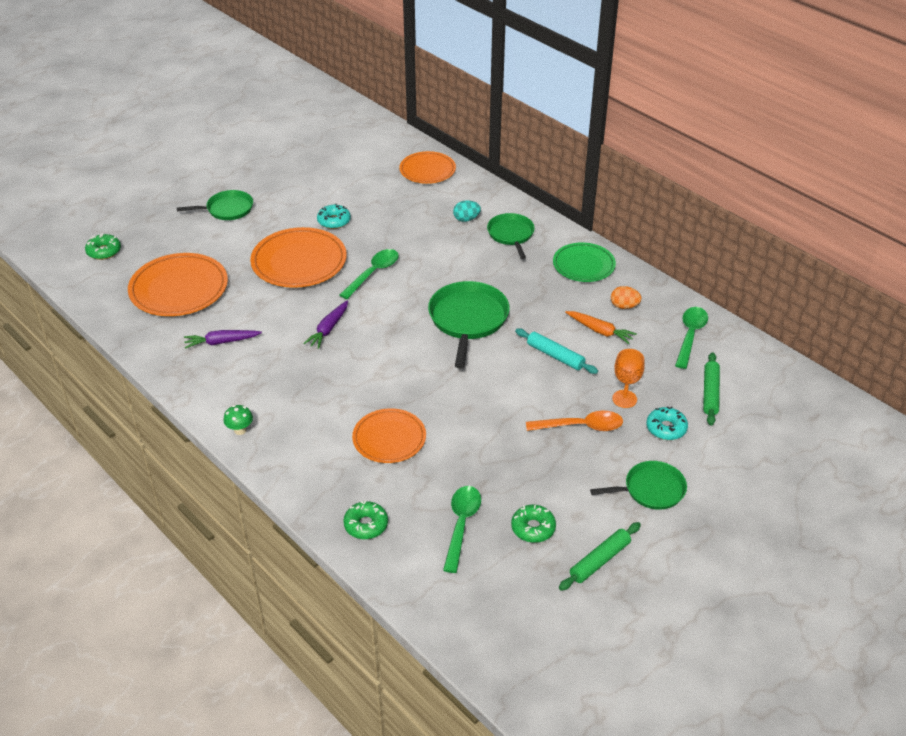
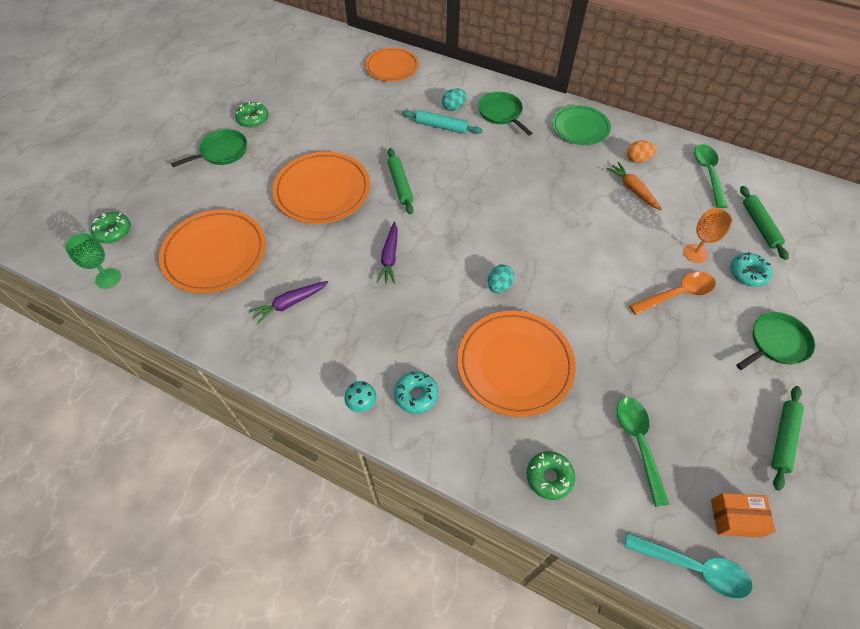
camera: 20 degrees left, 15 degrees up
(83, 285) = (108, 278): none -> green goblet
(240, 430) = (362, 404): green mushroom -> turquoise mushroom
(334, 221) = (333, 139): turquoise donut -> turquoise donut (416, 395)
(373, 273) = (400, 184): green spoon -> green rolling pin
(389, 438) = (515, 365): orange plate -> orange plate, size x1.53
(414, 376) = (499, 286): none -> turquoise egg
(448, 621) = (694, 567): none -> turquoise spoon
(468, 320) = (513, 210): green pan -> none
(511, 601) = (735, 518): none -> orange box
(533, 528) = (704, 423): green donut -> green donut (253, 119)
(555, 356) = (611, 226): turquoise rolling pin -> turquoise rolling pin (441, 127)
(600, 331) = (633, 190): orange carrot -> orange carrot turned 135 degrees counterclockwise

